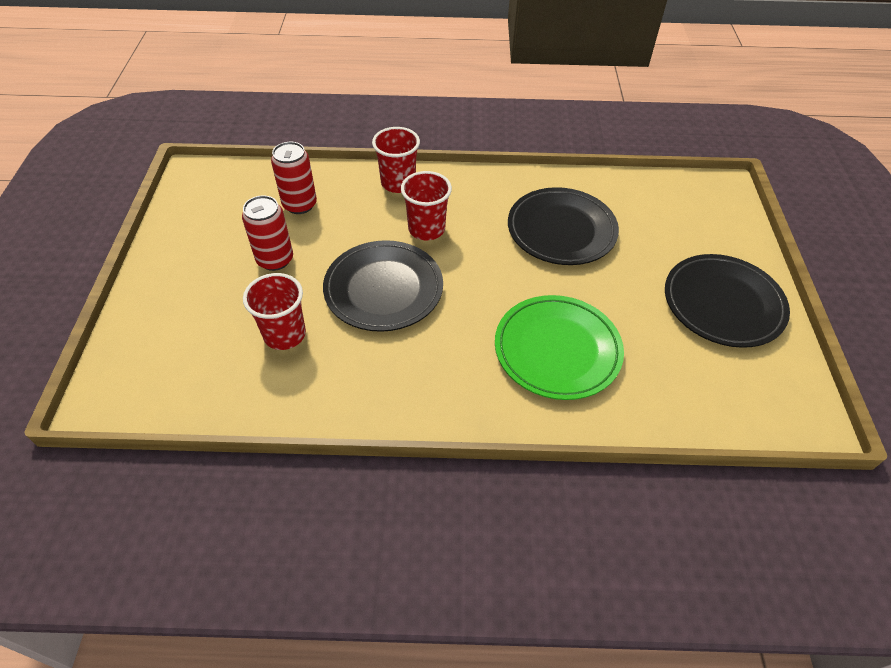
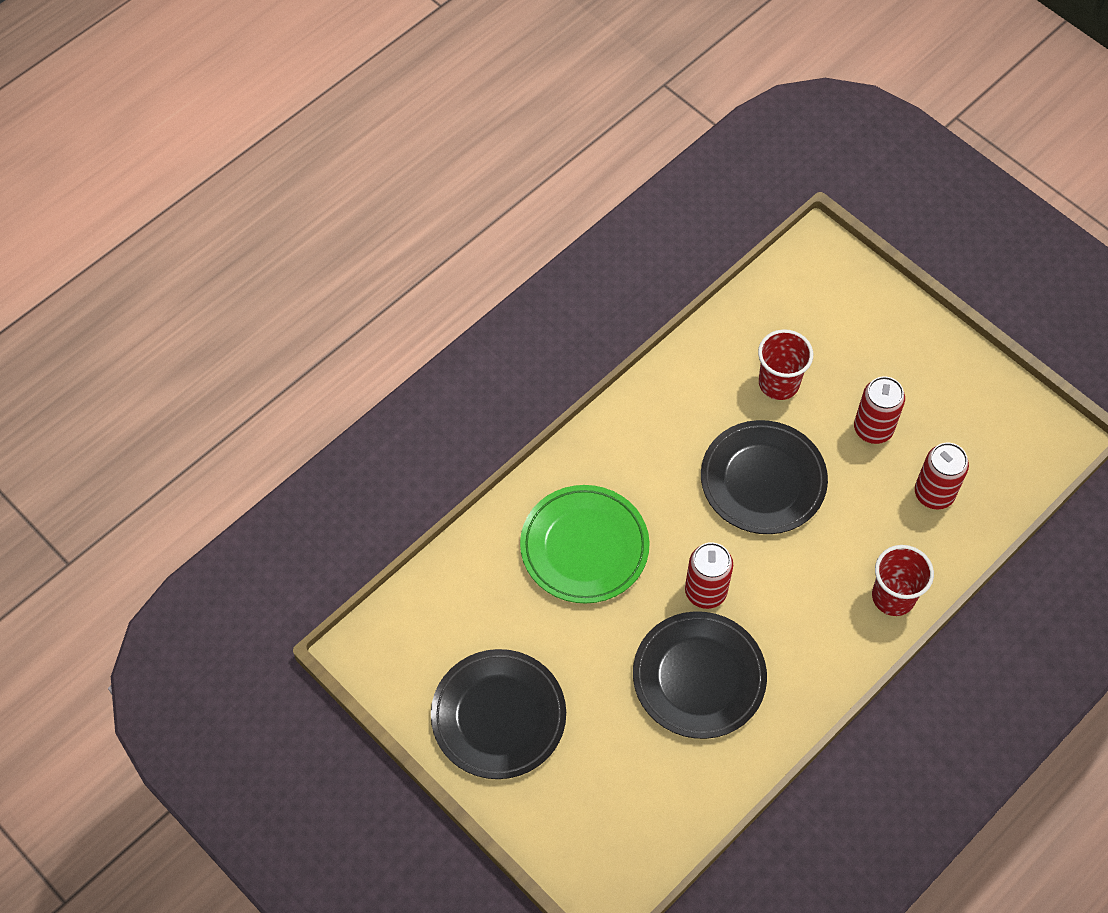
camera: 135 degrees right, 10 degrees up
(426, 229) = (805, 568): red cup -> none
(503, 264) = (705, 591): none -> red can

